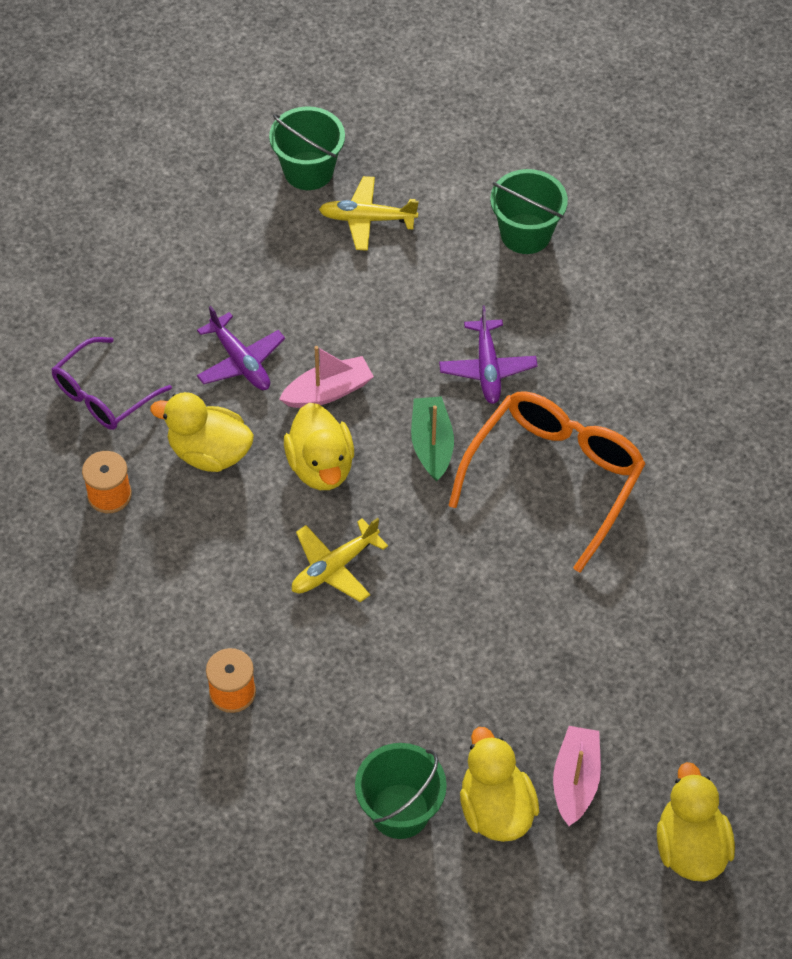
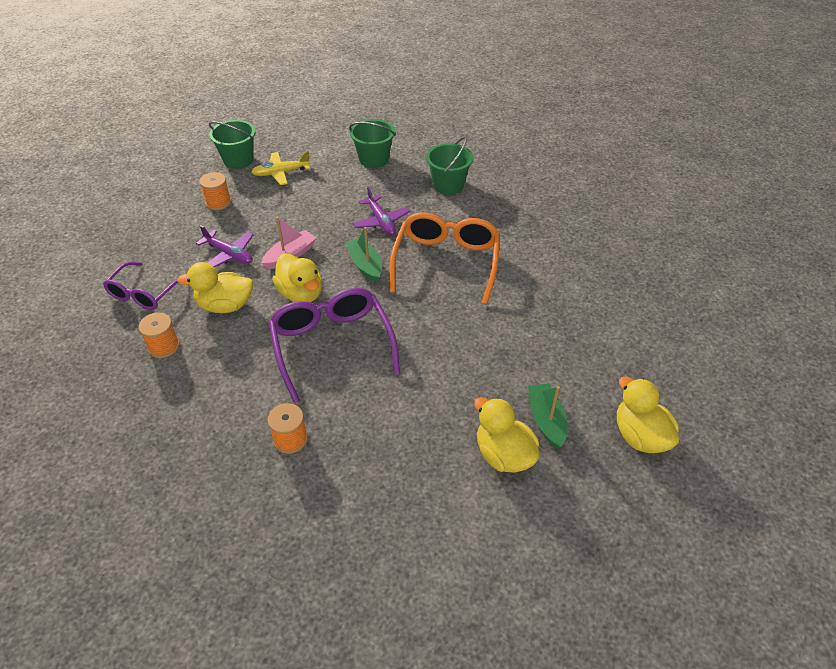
camera: 20 degrees left, 10 degrees down
(252, 253) = (218, 202): none -> orange spool
(334, 567) = (332, 345): yellow plane -> purple glasses
(400, 811) = (440, 478): green bucket -> green bucket (448, 185)
(575, 780) = (546, 420): pink boat -> green boat

